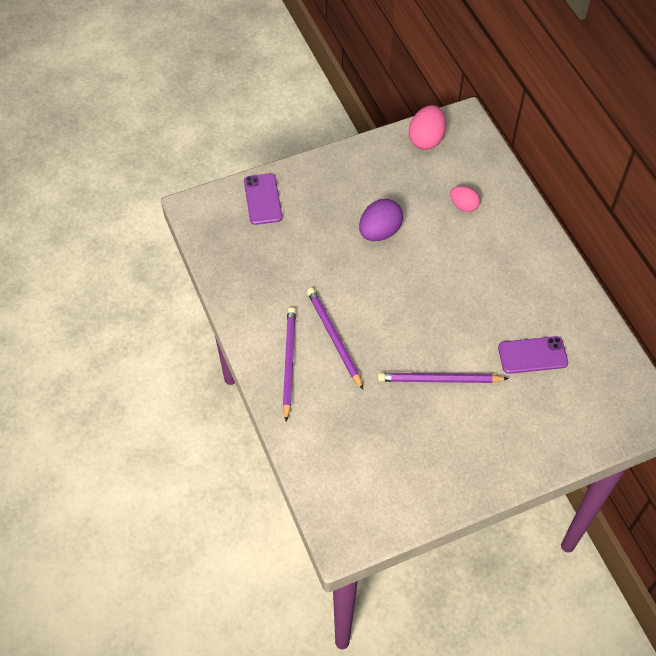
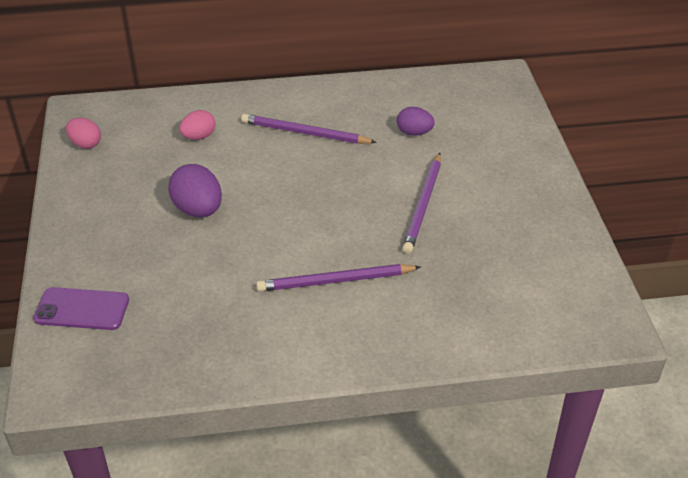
camera: 75 degrees left, 15 degrees down
(289, 362) = (356, 331): purple pencil -> purple pencil (305, 133)
(426, 139) = (85, 144): pink egg -> pink egg, size x0.64
(532, 355) = (414, 133): purple phone -> purple egg

